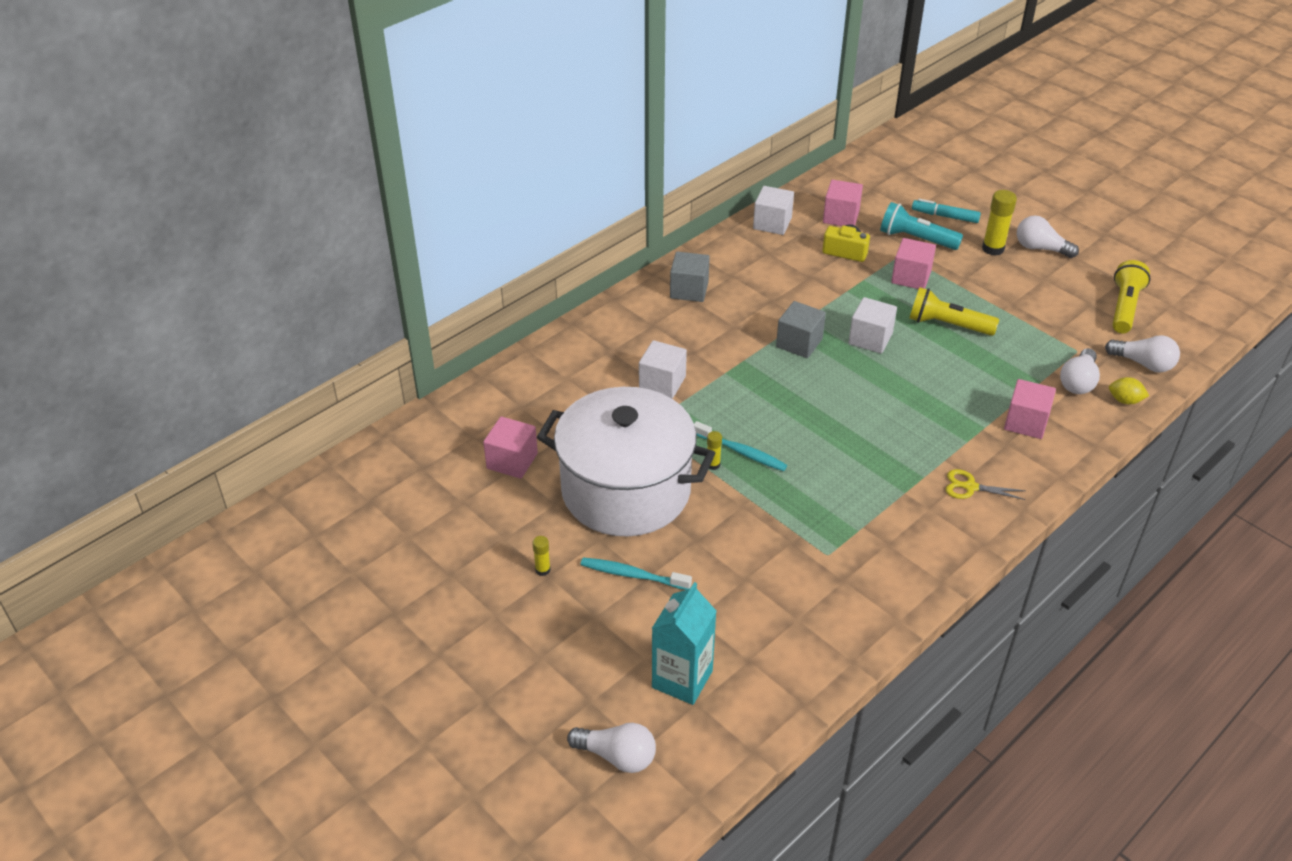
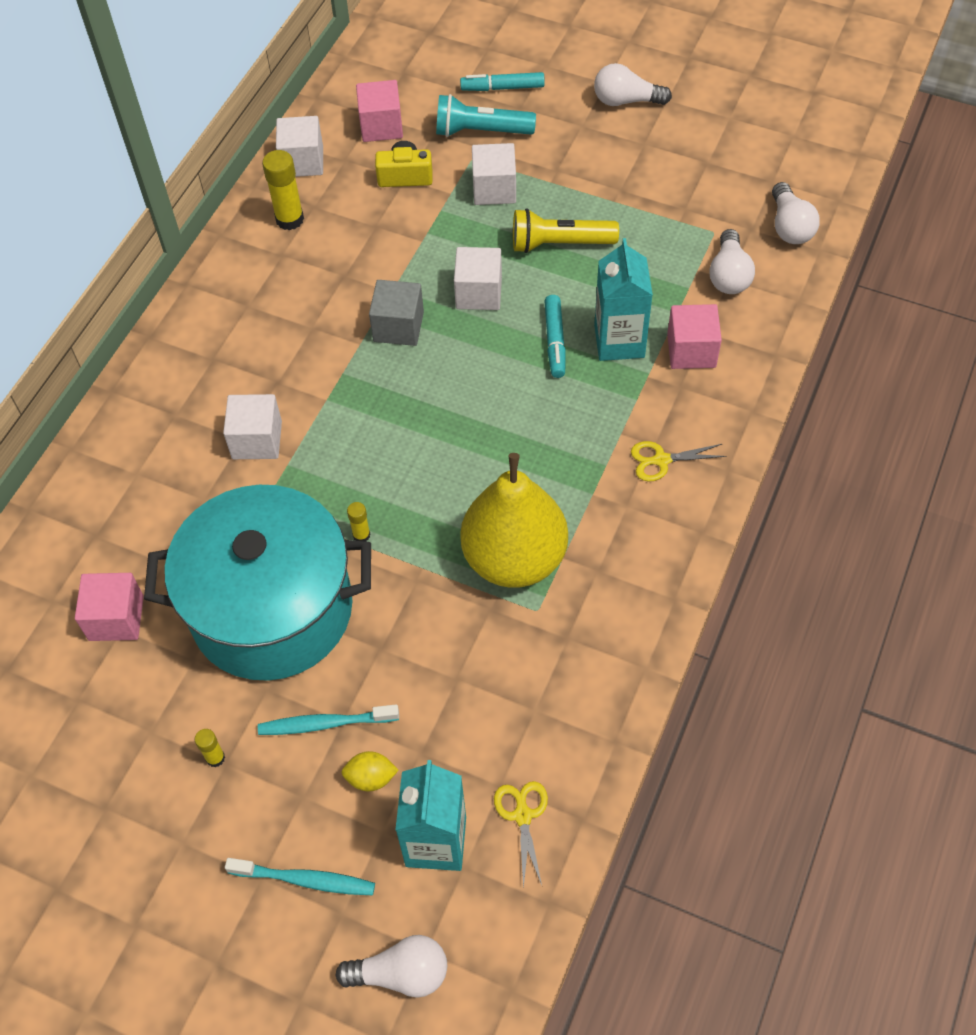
camera: 20 degrees left, 15 degrees up
(626, 490) = (272, 609): white pot -> turquoise pot
(689, 290) = (238, 293): grey cube -> none
(741, 452) = (388, 505): turquoise toothbrush -> turquoise toothbrush (305, 880)
(757, 685) = (522, 815): none -> yellow scissors
(824, 515) = (514, 558): none -> yellow pear
(911, 277) = (494, 189): pink cube -> white cube
(917, 385) = (555, 341): none -> turquoise marker
(969, 400) = (619, 341): none -> turquoise carton
(993, 248) = (573, 118): yellow glue stick -> yellow glue stick (289, 219)
(1124, 307) = (744, 155): yellow flashlight -> none
(1124, 400) = (786, 284): yellow lemon -> yellow lemon (371, 778)
(1143, 364) = (789, 226): white light bulb -> white light bulb turned 75 degrees clockwise

